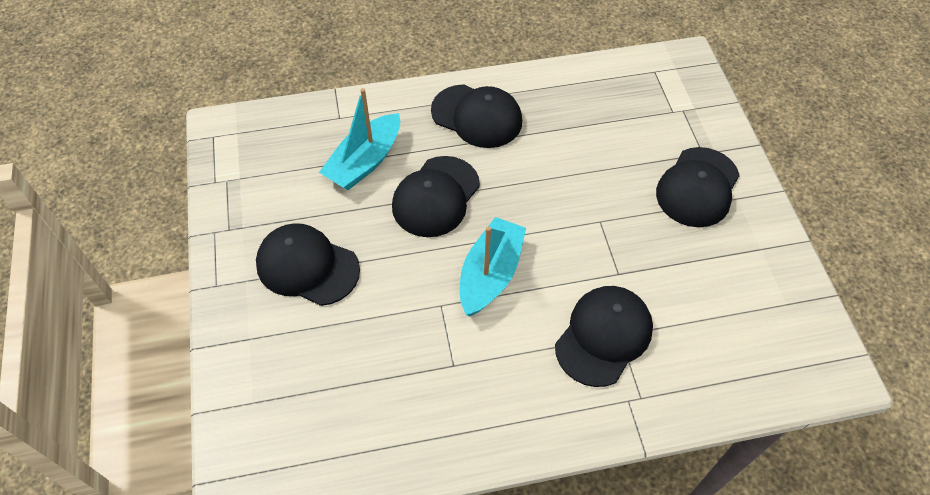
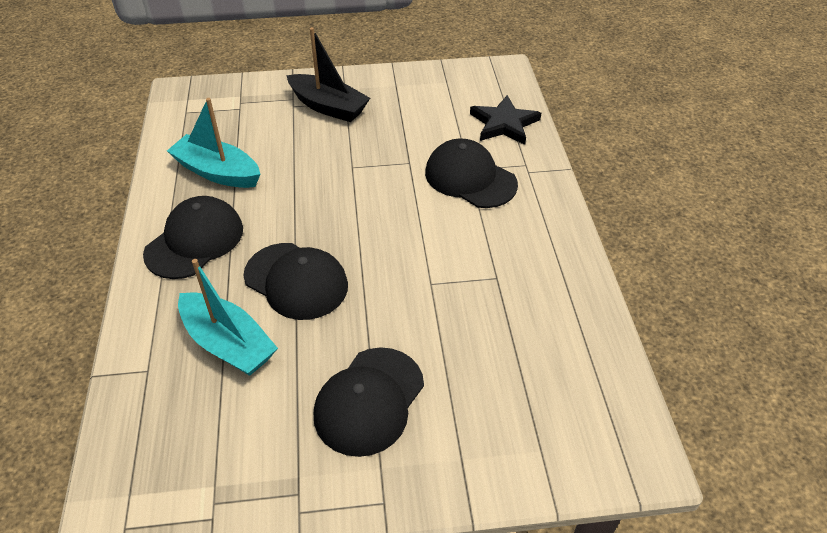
camera: 85 degrees left, 10 degrees down
(490, 274) = (399, 245): turquoise boat -> turquoise boat (217, 172)
(697, 187) = (328, 107): black cap -> black boat
(716, 373) = (504, 124): none -> black star

